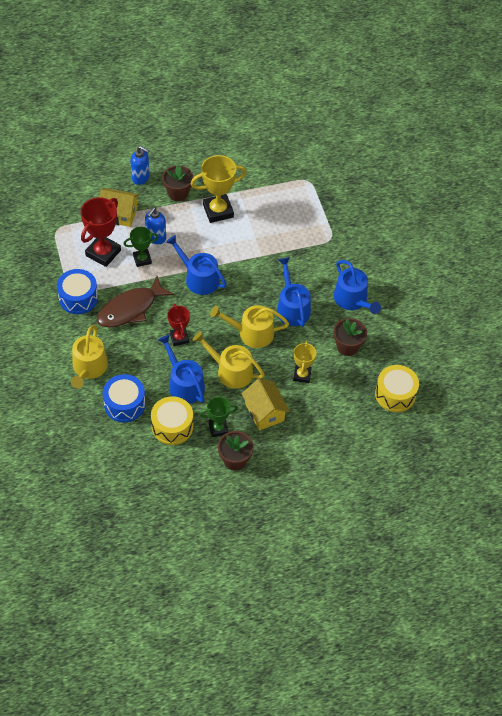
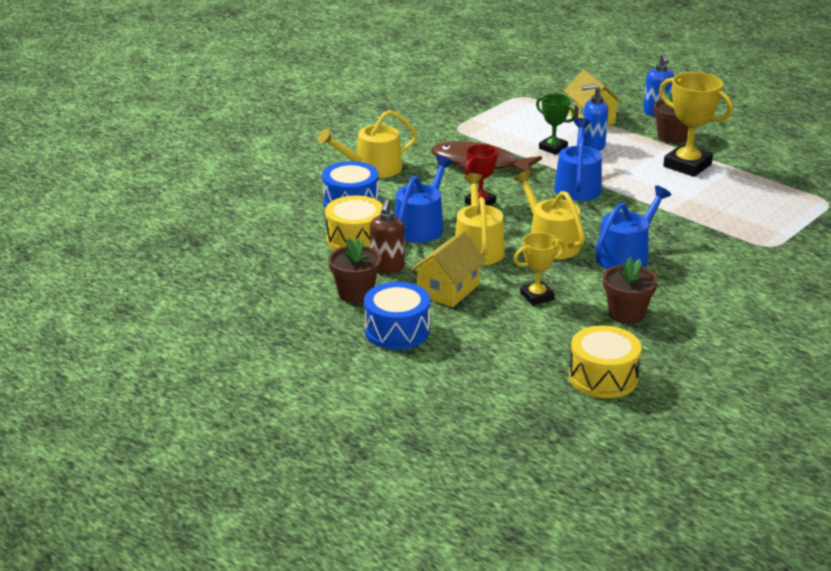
camera: 60 degrees right, 25 degrees down
(78, 298) = (453, 134): blue drum -> blue drum (397, 331)
(103, 253) = (529, 127): red trophy -> none
(218, 428) = (387, 267): green trophy -> brown soap dispenser
(352, 300) = (703, 293): blue watering can -> none

